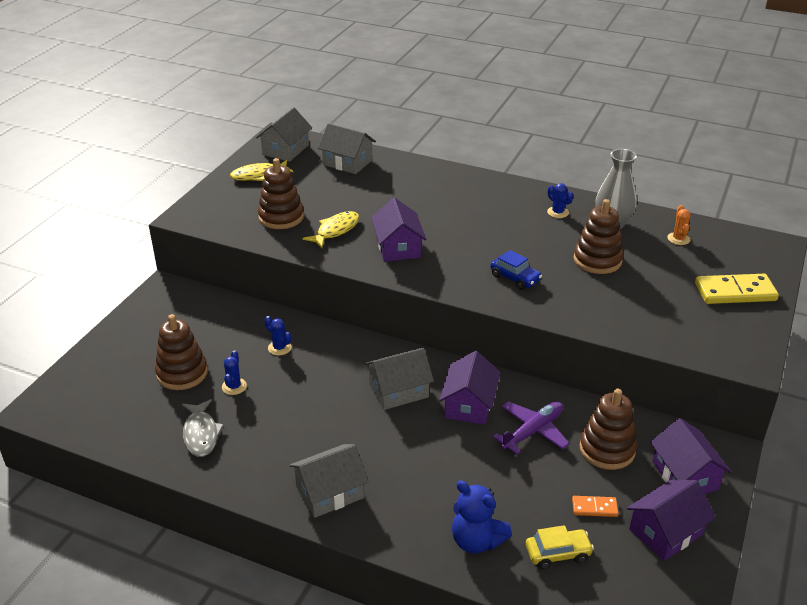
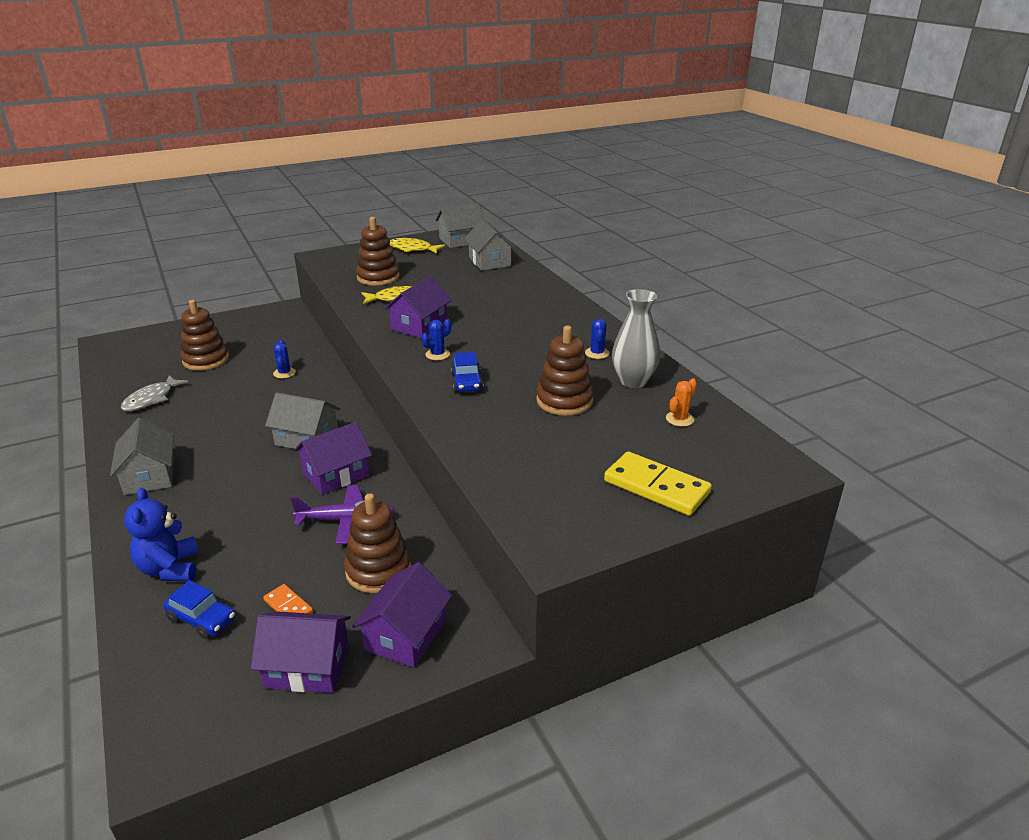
camera: 40 degrees right, 5 degrees down
(234, 386) = (218, 382): blue cactus -> blue cactus (437, 354)
(329, 492) = (150, 476): grey house -> grey house turned 60 degrees clockwise
(558, 553) = (202, 619): yellow car -> blue car

